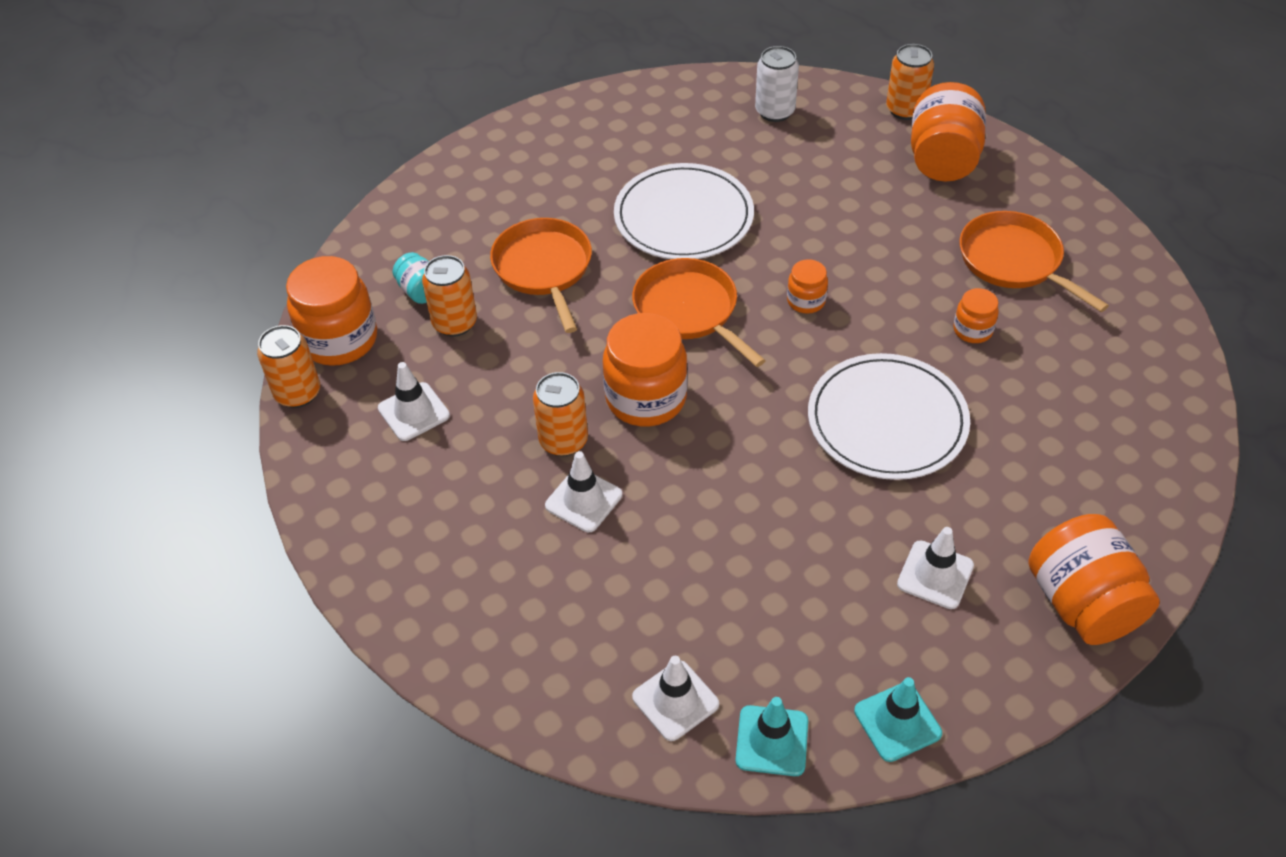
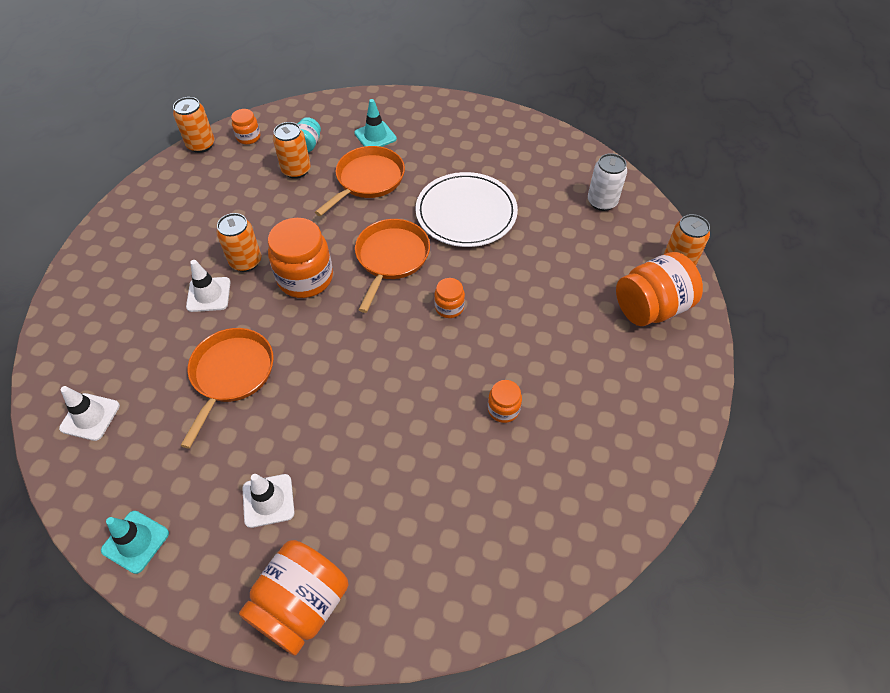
camera: 50 degrees right, 5 degrees up
(339, 340) = (248, 137): orange jar -> orange jar, size x0.51
(413, 412) = (221, 192): white traffic cone -> none
(772, 741) = (86, 481): turquoise traffic cone -> turquoise traffic cone (375, 136)
(887, 420) = (381, 404): white plate -> none
(1014, 261) = (593, 399): orange pan -> orange pan (231, 374)

